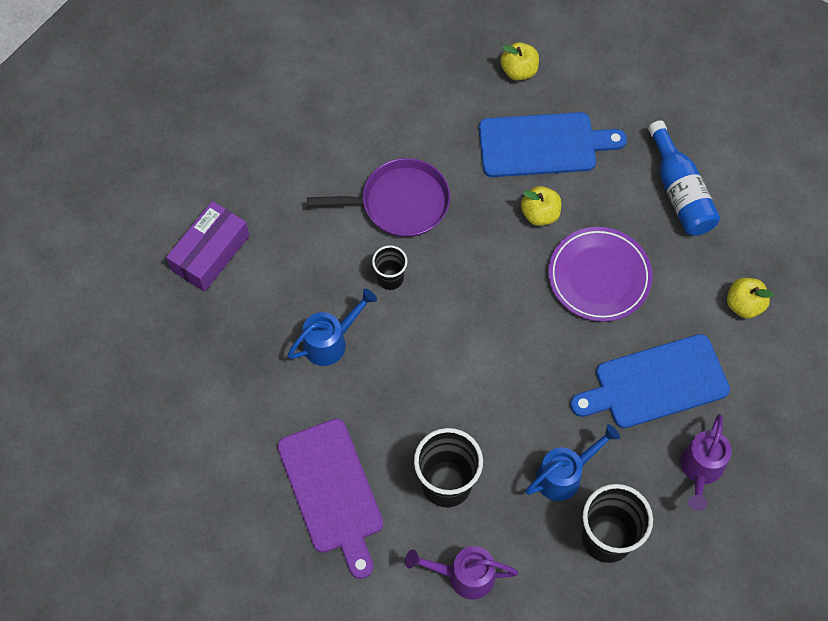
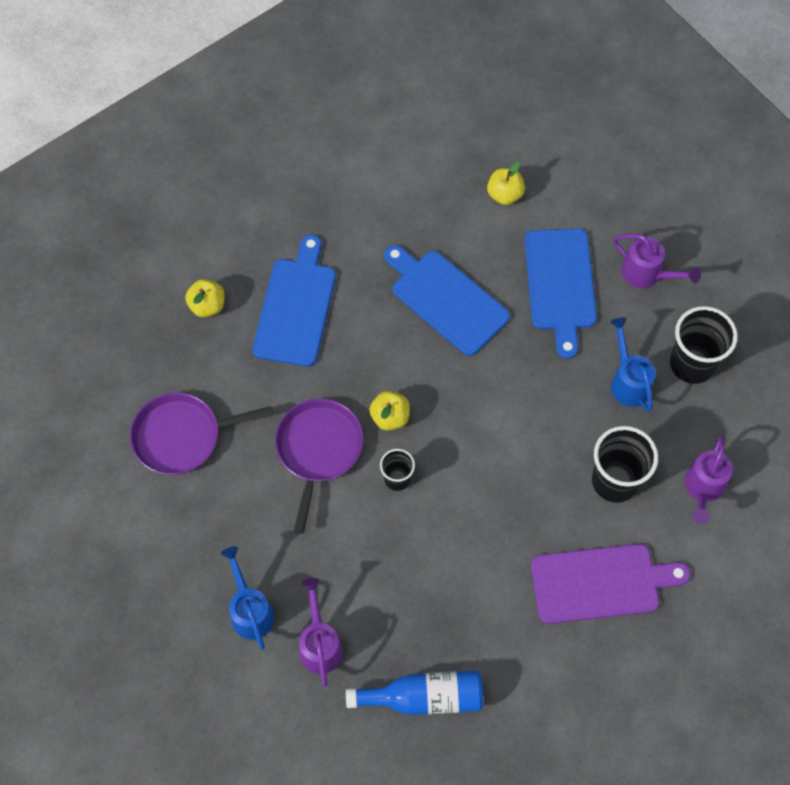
camera: 75 degrees left, 0 degrees up
(210, 253) = (320, 644): purple box -> purple watering can
(330, 342) = (449, 549): blue watering can -> blue watering can (250, 611)
(379, 87) = (182, 436): none -> purple pan
(540, 214) = (368, 330): yellow apple -> yellow apple (390, 417)
(599, 276) = (446, 299): purple plate -> blue cutting board
(680, 192) = (380, 209): blue bottle -> blue bottle (424, 697)

